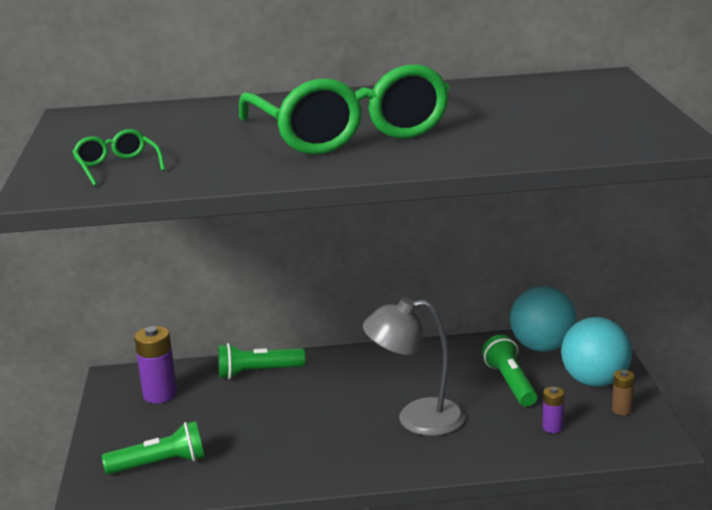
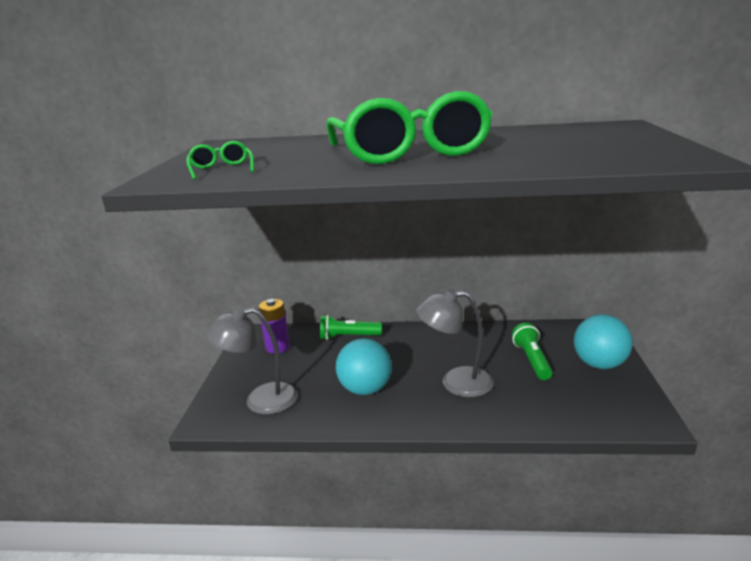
camera: 10 degrees right, 0 degrees up
(160, 464) = (260, 399): green flashlight -> grey lamp
(542, 347) = (558, 334): turquoise ball -> turquoise ball (365, 389)
(552, 427) = (563, 399): purple battery -> none
(622, 410) = (621, 390): brown battery -> none

